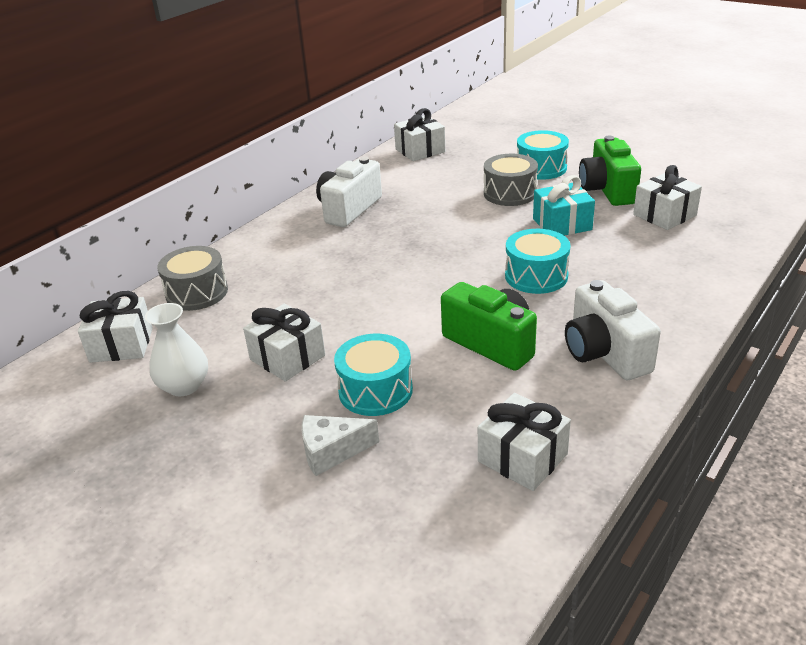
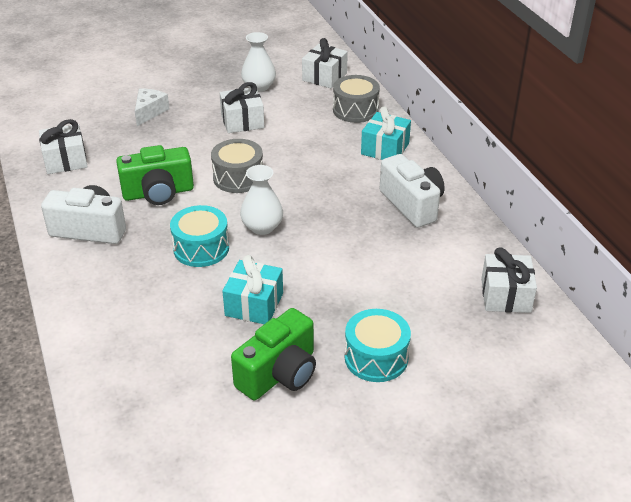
camera: 120 degrees right, 5 degrees up
(267, 249) = (385, 149): none -> turquoise gift
(375, 390) = (175, 138): turquoise drum -> none
(466, 260) = (262, 227): none -> white vase
(510, 193) = (344, 305): grey drum -> grey drum (238, 177)
(607, 190) = (279, 374): green camera -> green camera turned 105 degrees clockwise
(664, 215) = (193, 378): white gift -> none

